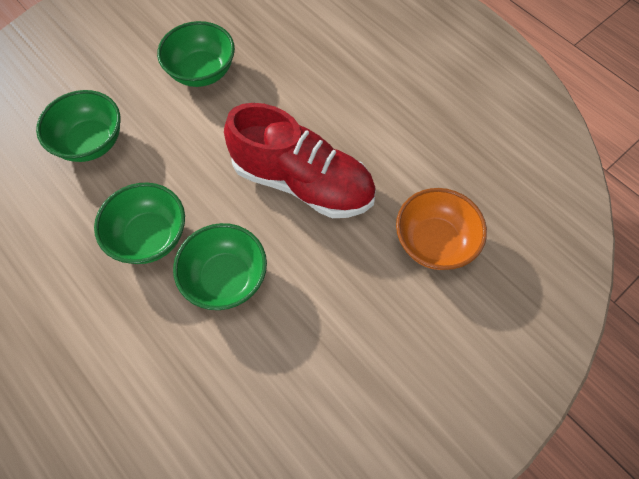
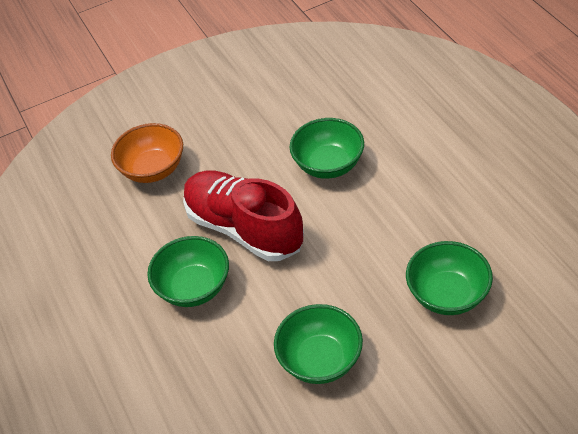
camera: 160 degrees left, 15 degrees down
(150, 237) = (389, 202): green bowl -> green bowl (194, 287)

